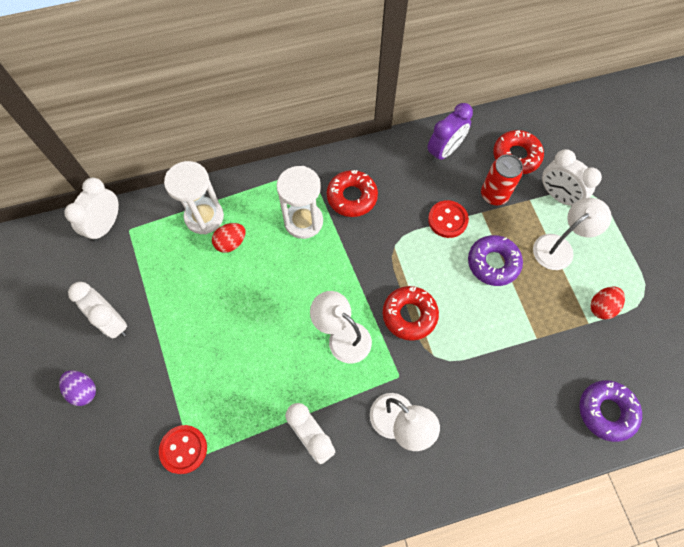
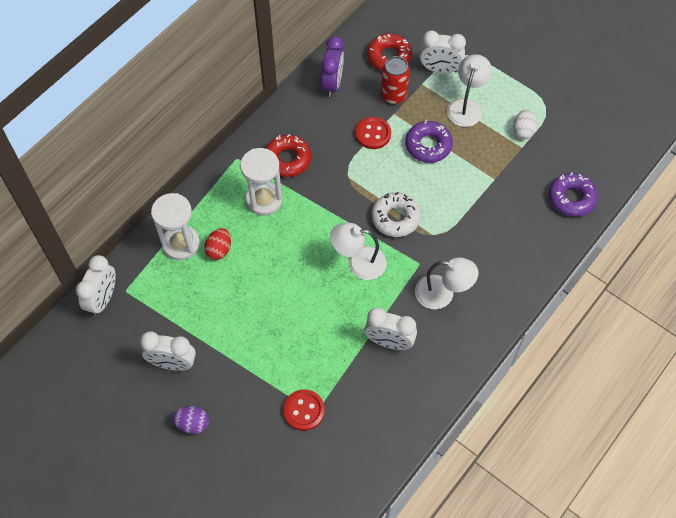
camera: 35 degrees left, 5 degrees down
(106, 225) = (103, 299): white clock -> white clock turned 150 degrees counterclockwise
(409, 315) = (395, 218): red donut -> white donut
(601, 307) = (523, 131): red egg -> white egg

